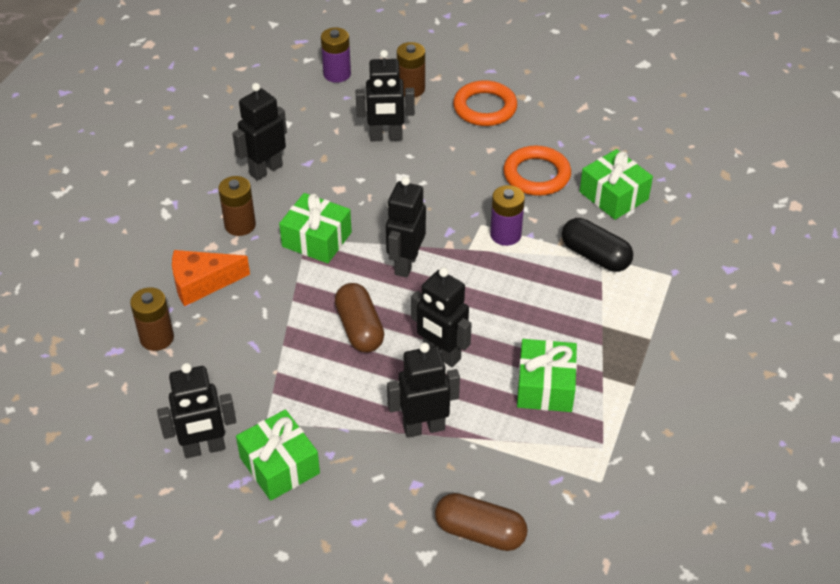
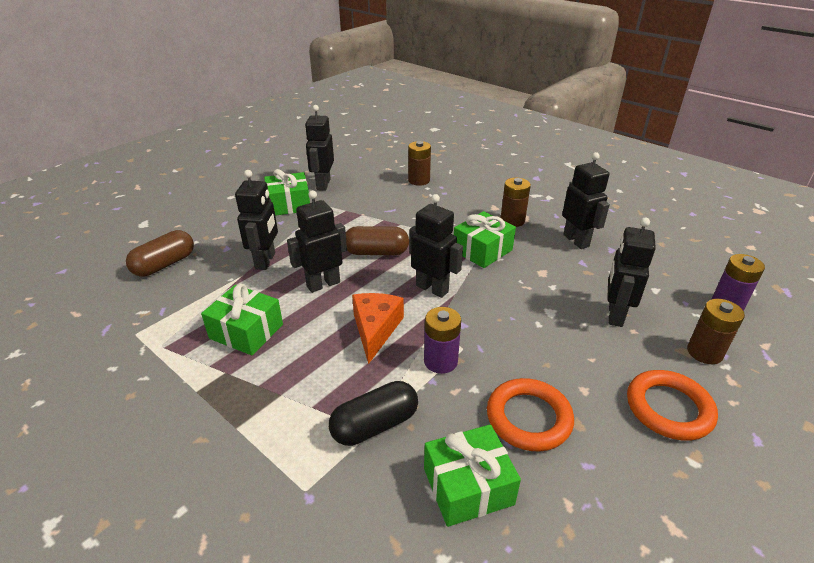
camera: 110 degrees right, 10 degrees down
(202, 283) = (459, 199): orange cheese -> orange cheese (375, 329)

